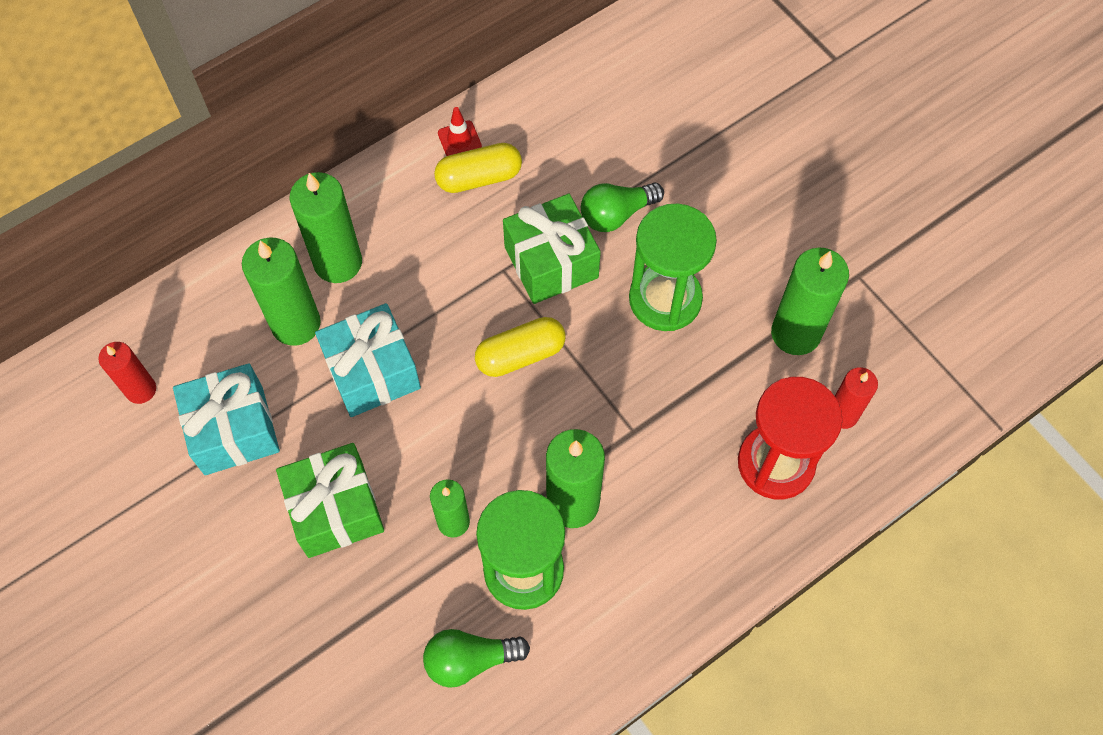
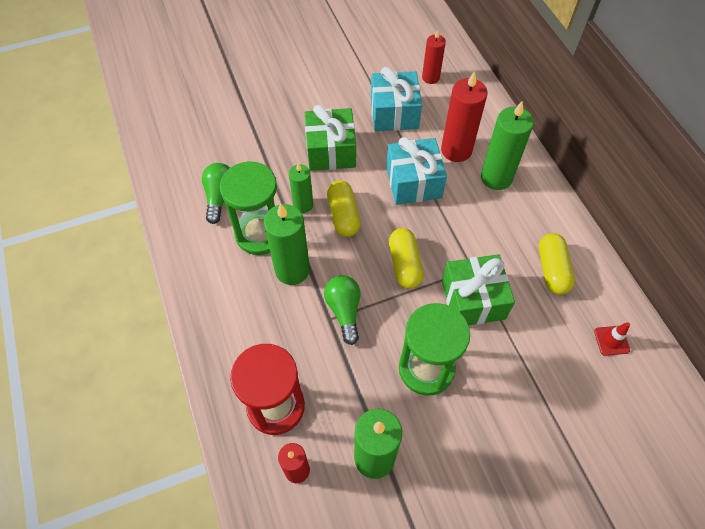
camera: 105 degrees right, 5 degrees down
(296, 324) = (456, 150): green candle -> red candle
(458, 457) = (343, 215): none -> yellow capsule
(459, 140) = (587, 264): red traffic cone -> red traffic cone (611, 340)
(616, 214) = (506, 354): green light bulb -> green light bulb (344, 311)

